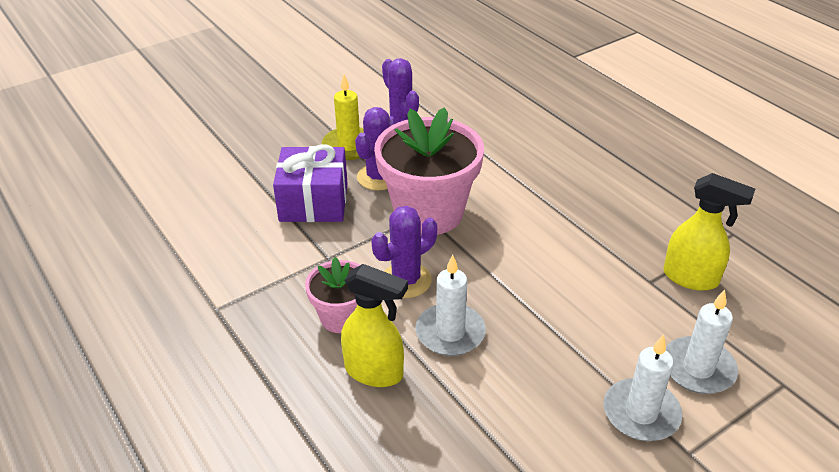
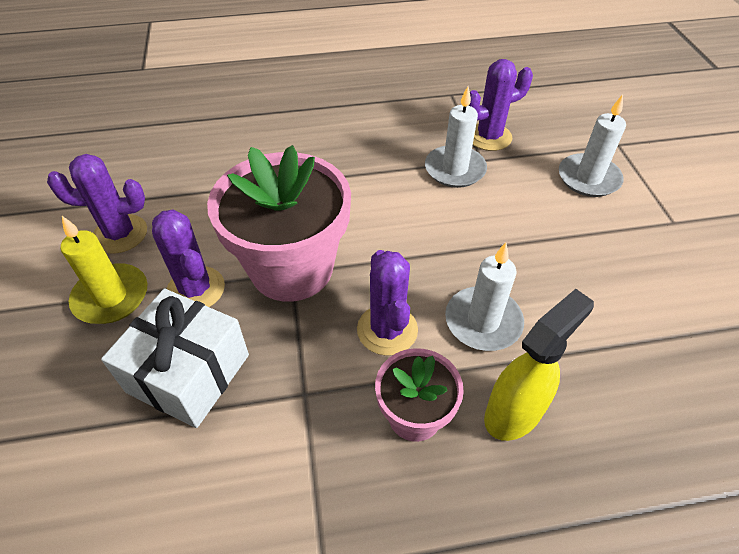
camera: 65 degrees left, 10 degrees up
(314, 202) = (188, 373): purple gift -> white gift
(641, 413) = (626, 231): white candle -> white candle (455, 169)
(691, 278) = (489, 137): yellow spray bottle -> purple cactus

